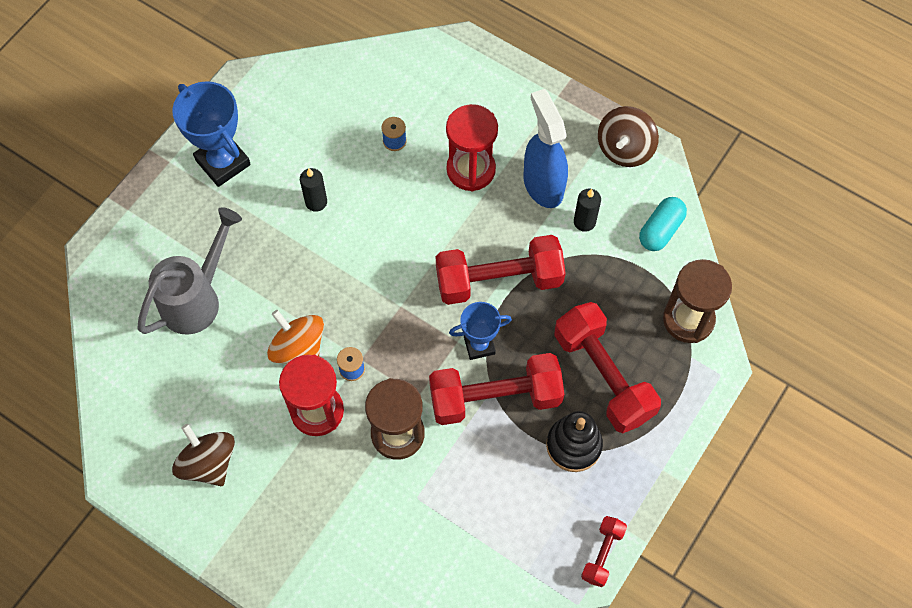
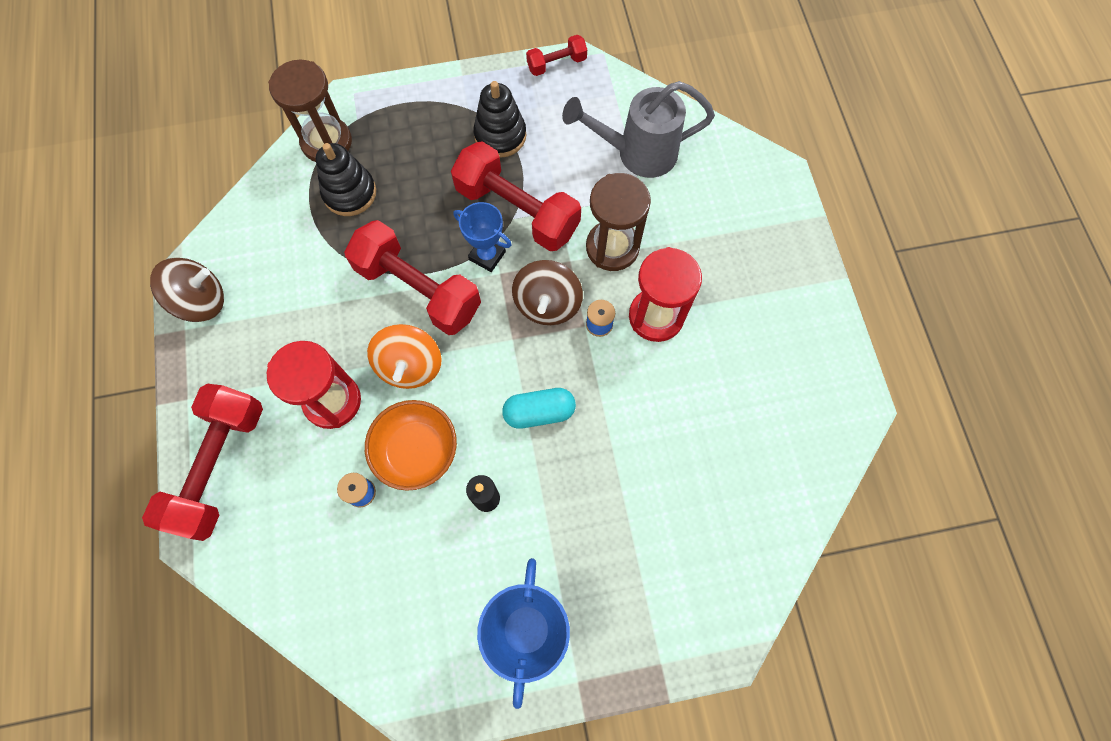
camera: 135 degrees left, 5 degrees up
(196, 298) = (671, 503): grey watering can -> grey watering can (637, 153)
(208, 463) = (775, 351): brown spinning top -> brown spinning top (547, 304)
(298, 348) = (625, 378): orange spinning top -> orange spinning top (410, 366)
(387, 189) = (416, 451): none -> orange bowl
(543, 184) = (295, 333): blue spray bottle -> none
(584, 222) = (304, 273): black candle -> none
(603, 376) = (428, 159): red dumbbell -> red dumbbell (219, 466)
(625, 299) = (350, 193): none -> black stacking toy
(660, 230) = (262, 216): turquoise capsule -> turquoise capsule (539, 412)

